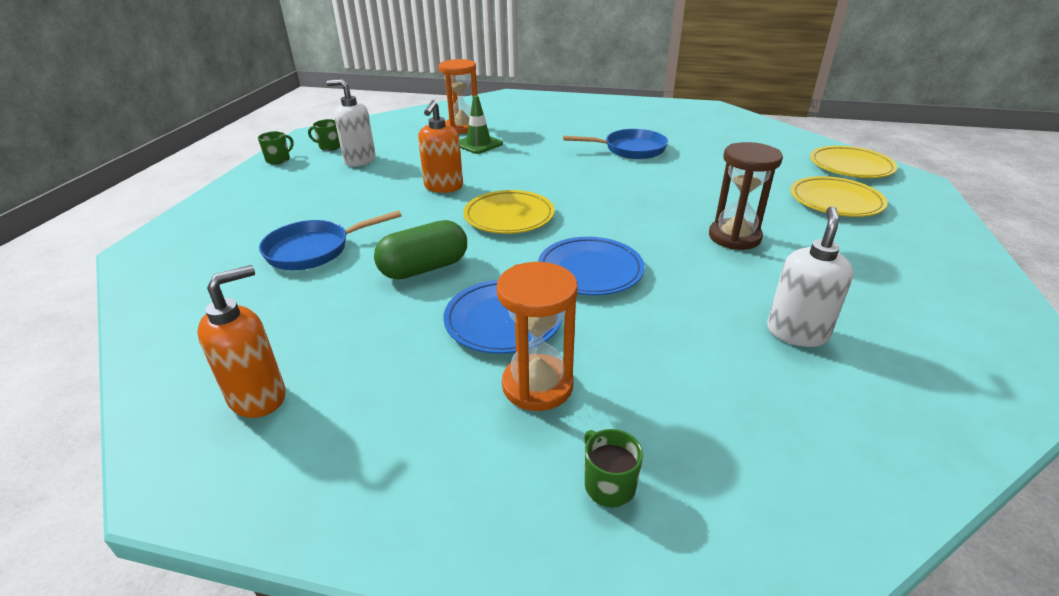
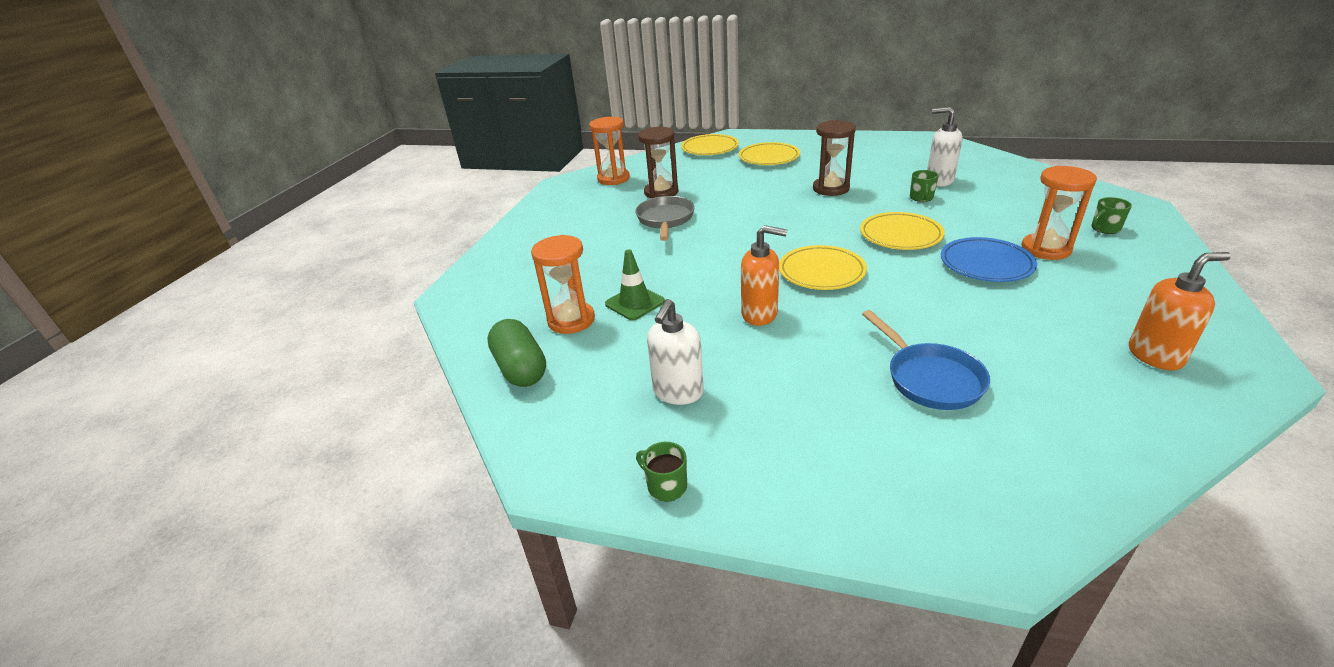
camera: 85 degrees left, 0 degrees up
(258, 397) = (1155, 355): orange soap dispenser -> orange soap dispenser turned 120 degrees clockwise
(330, 146) = (617, 436): green mug -> green mug (921, 198)
(424, 268) = (932, 305): green capsule -> green capsule (520, 368)
(590, 271) = (900, 235): blue plate -> yellow plate
(630, 149) = (665, 220): blue pan -> grey pan
(698, 146) = (661, 192): none -> brown hourglass
(729, 125) = (613, 179): none -> orange hourglass

